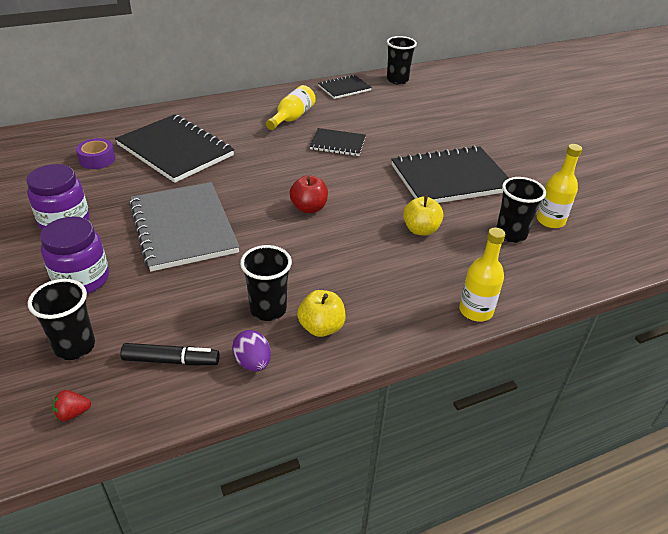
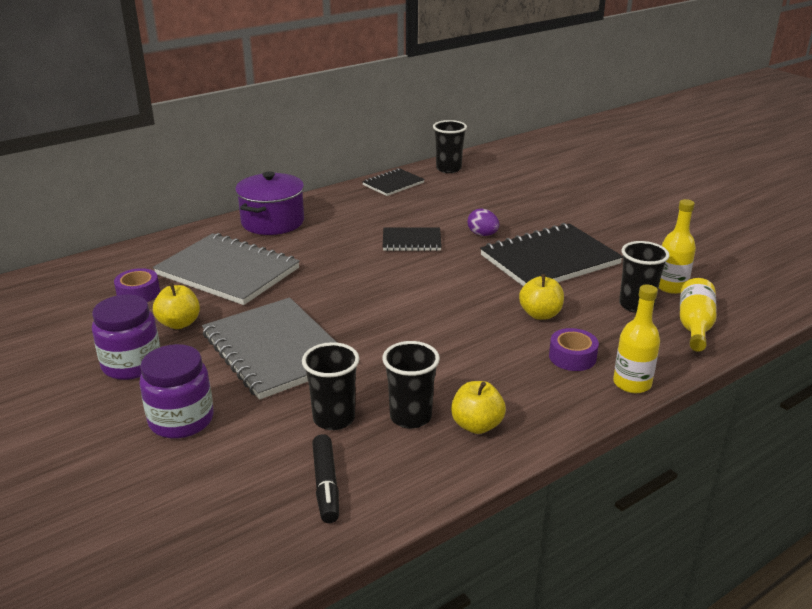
camera: 10 degrees left, 10 degrees down
(72, 413) = (237, 556): red strawberry -> none
(75, 347) = (207, 489): black cup -> black cup (334, 419)
(117, 191) = (179, 323): none -> yellow apple
(171, 361) = (326, 485): black marker -> black marker turned 90 degrees clockwise
(175, 150) = (228, 271): black notebook -> grey notebook
(230, 110) = (273, 222): none -> purple pot
(253, 362) = (418, 471): purple egg -> purple egg (482, 234)
(292, 118) = (348, 221): yellow bottle -> yellow bottle (694, 326)
(309, 208) = (409, 310): red apple -> none
(432, 275) = (572, 357): none -> purple tape

